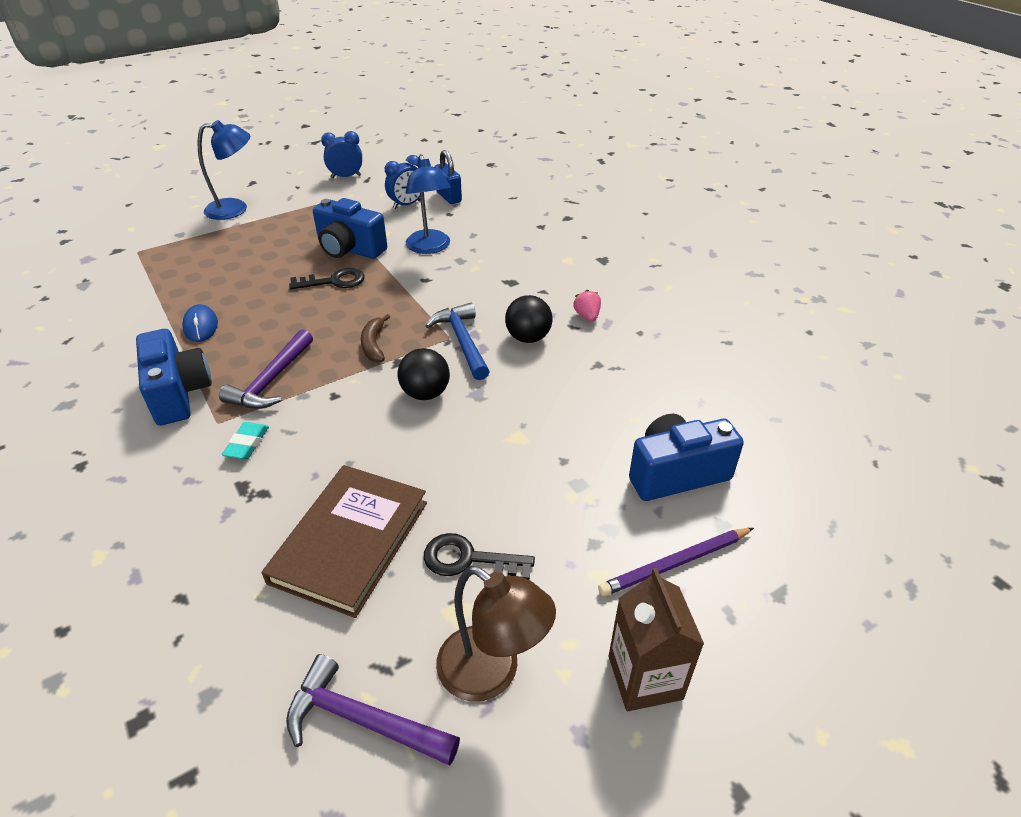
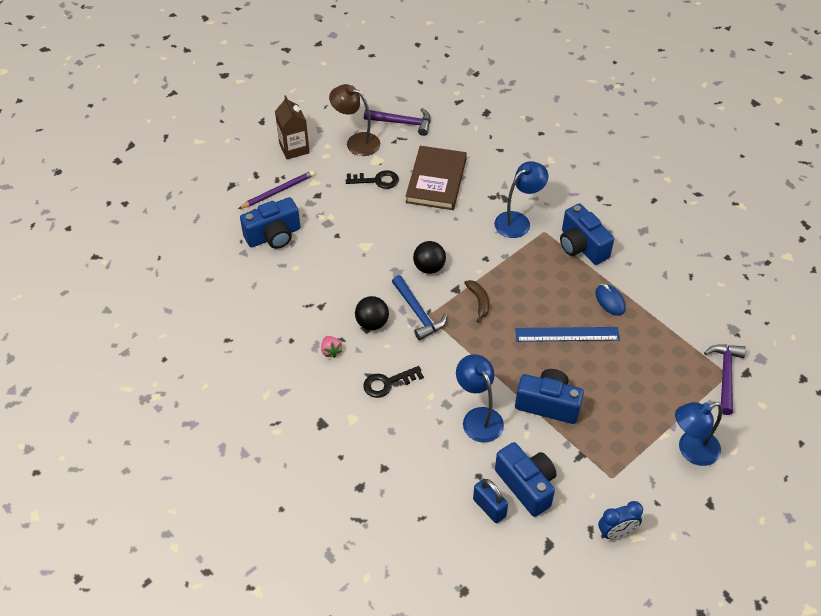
camera: 170 degrees right, 10 degrees up
(247, 444) = (518, 221): turquoise eraser -> blue lamp
(271, 380) = (531, 263): purple hammer -> purple hammer (725, 375)
(283, 300) = (567, 334): none -> blue ruler
(334, 281) = (540, 361): black key -> black key (388, 383)
(407, 204) = (526, 485): blue clock -> blue camera

